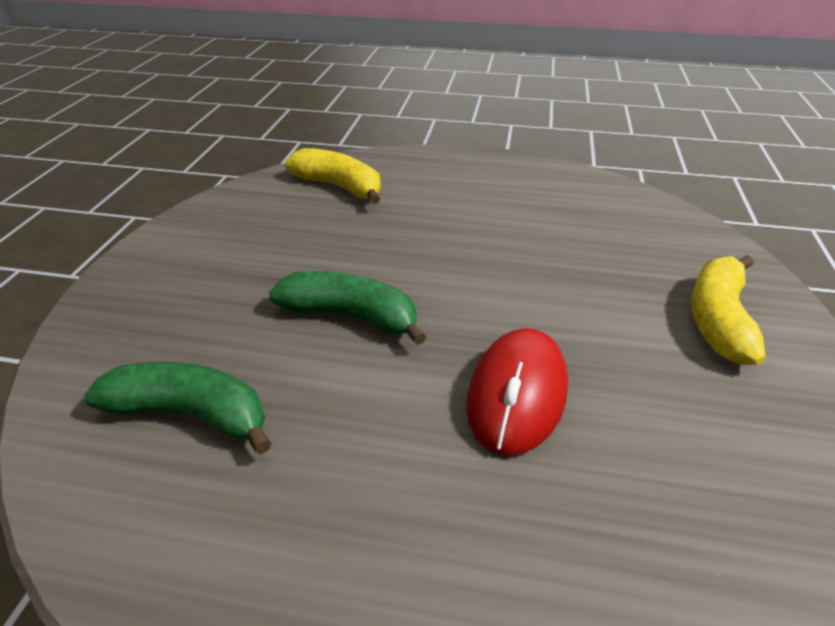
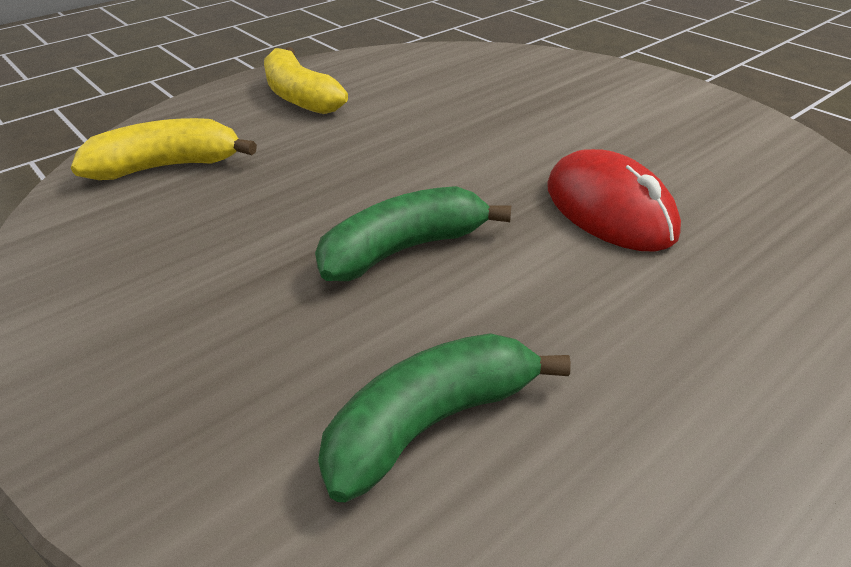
camera: 50 degrees left, 0 degrees up
(718, 319) = (615, 97): yellow banana -> yellow banana (300, 96)

